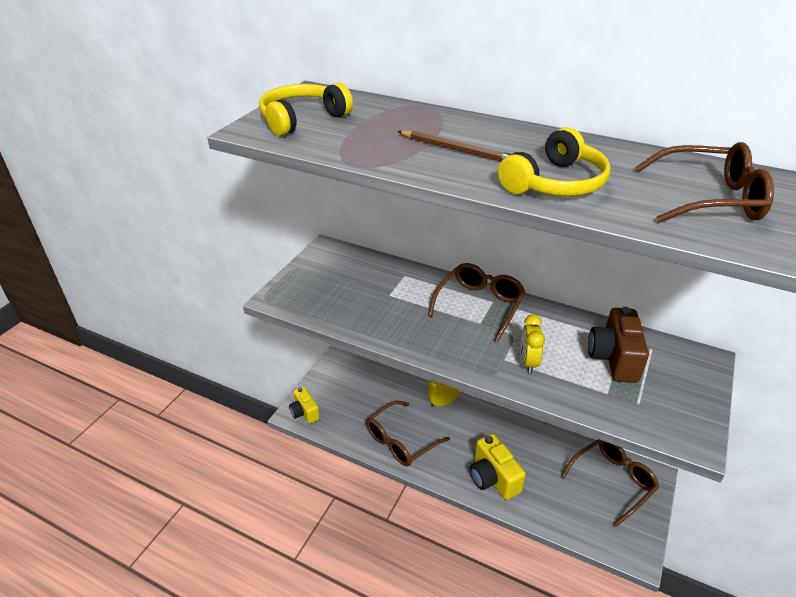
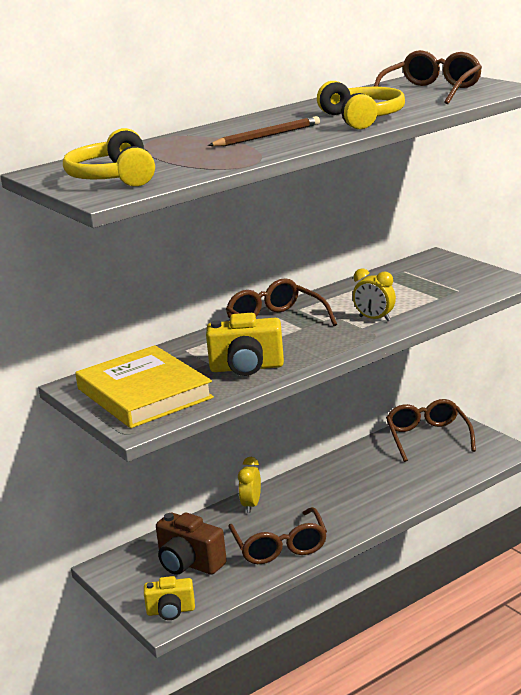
camera: 60 degrees left, 15 degrees down
(326, 282) = (144, 393): none -> yellow book
(493, 478) = (375, 500): yellow camera -> yellow camera (247, 368)
(613, 358) = (402, 286): brown camera -> brown camera (189, 564)

